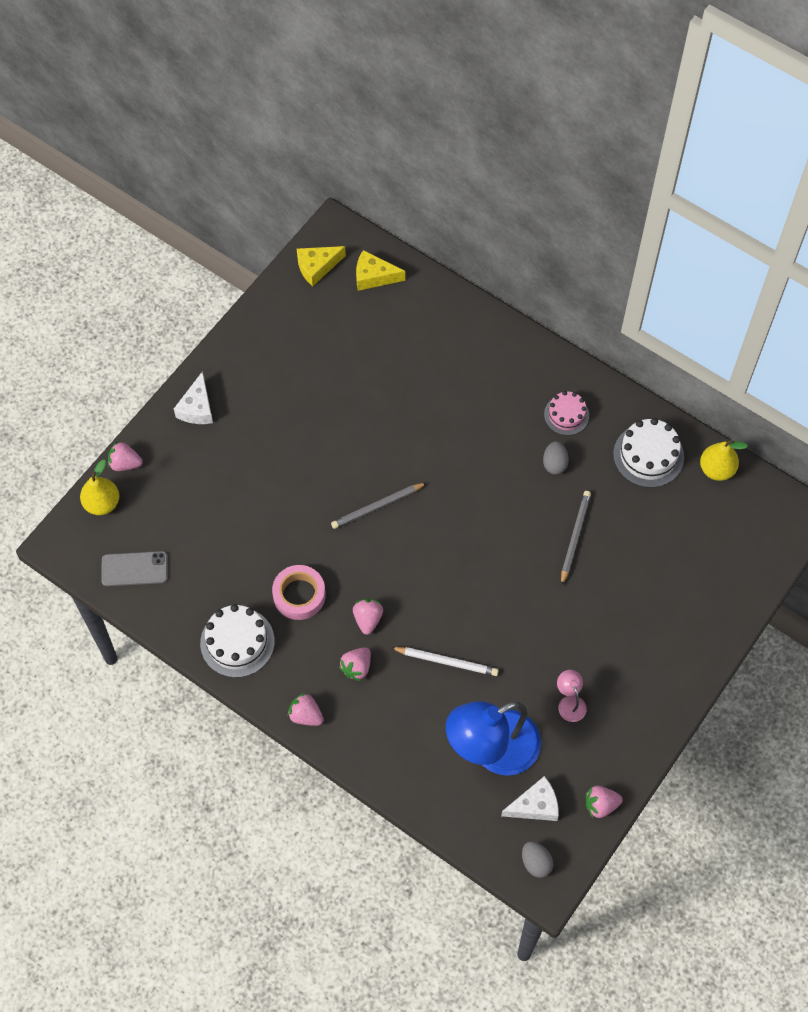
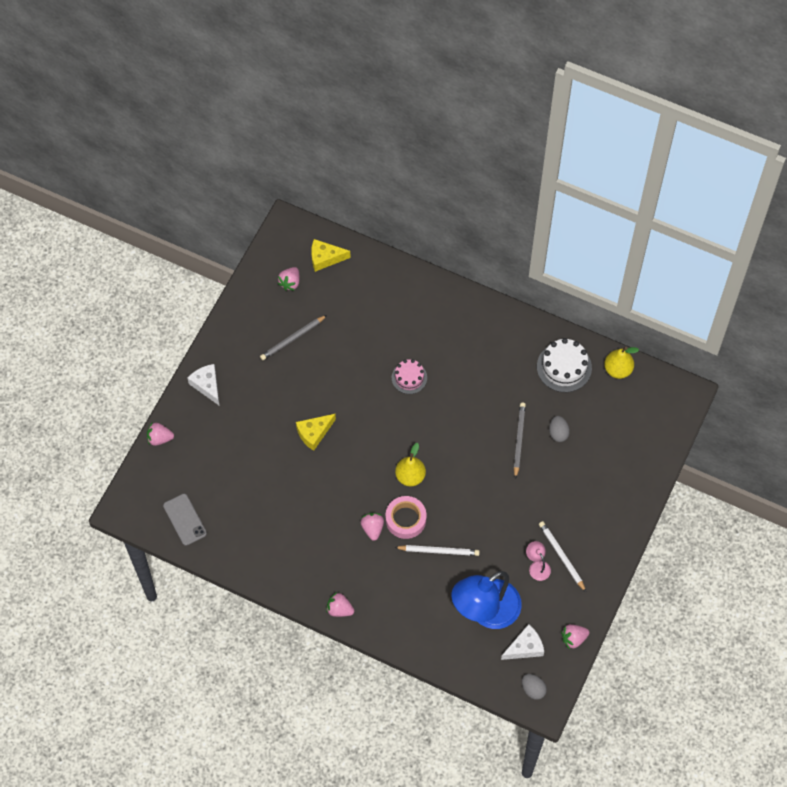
camera: 10 degrees left, 0 degrees up
(102, 503) = (148, 472): yellow pear -> yellow pear (410, 476)
(134, 569) = (185, 519): grey phone -> grey phone turned 75 degrees clockwise
(197, 408) = (207, 385): white cheese -> white cheese turned 150 degrees clockwise
(237, 642) = (276, 562): white cake -> none
(299, 595) = (316, 519): pink tape -> pink tape (405, 519)
(317, 267) = (279, 257): yellow cheese -> yellow cheese (314, 433)
(356, 667) = (371, 567): pink strawberry -> pink strawberry (290, 283)
(377, 506) = (363, 440): grey pencil -> grey pencil (292, 338)
(554, 463) = (493, 385): grey egg -> grey egg (558, 433)
(566, 415) = (495, 345): pink cake -> pink cake (409, 377)
(604, 695) = (562, 556): none -> white pencil

